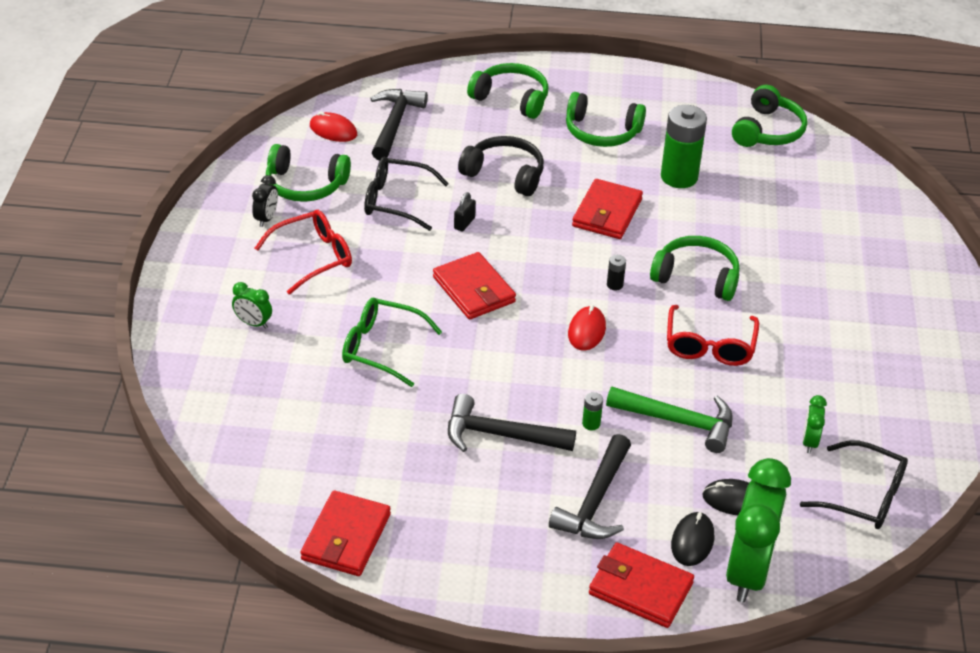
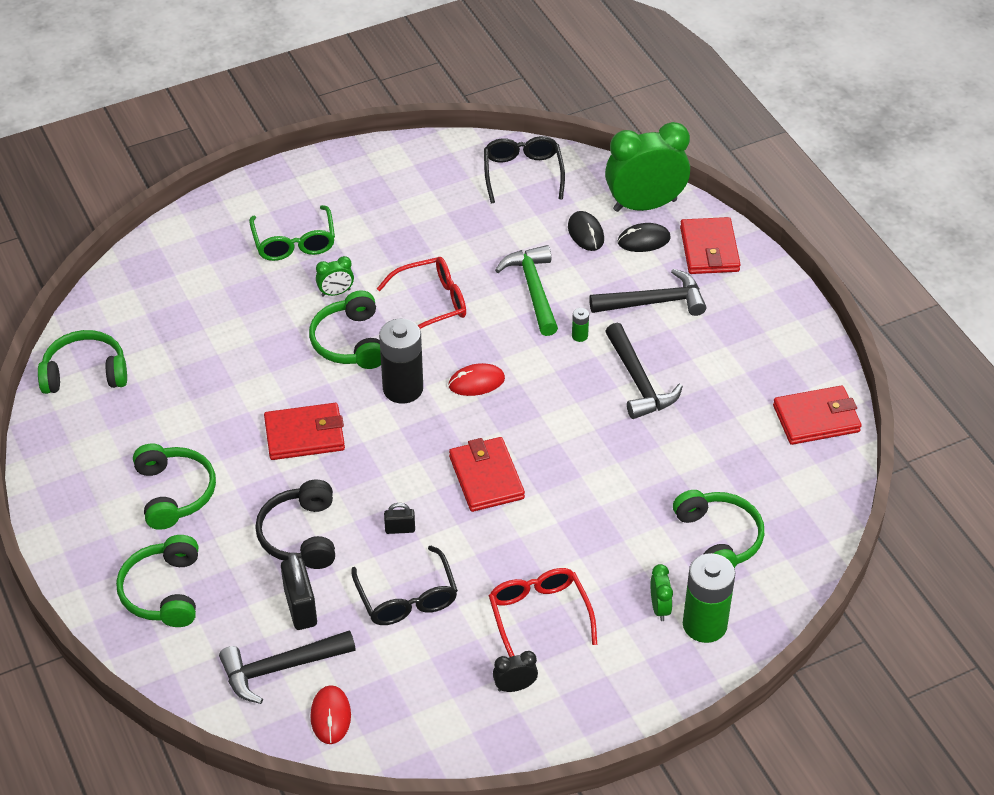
camera: 120 degrees left, 5 degrees up
(305, 185) = (440, 686): green headphones -> green headphones (719, 539)
(313, 257) = (539, 615): red glasses -> red glasses turned 45 degrees clockwise
(381, 348) = (610, 502): green glasses -> green glasses (294, 243)
(438, 150) = (300, 607): none -> black padlock
(474, 290) = (486, 477): red wallet -> red wallet turned 45 degrees counterclockwise
(614, 285) = (403, 389): black battery -> black battery, size x2.43
(679, 177) = (209, 407): green battery -> green battery (704, 625)
(809, 442) = (492, 215): green clock -> green clock (336, 293)

